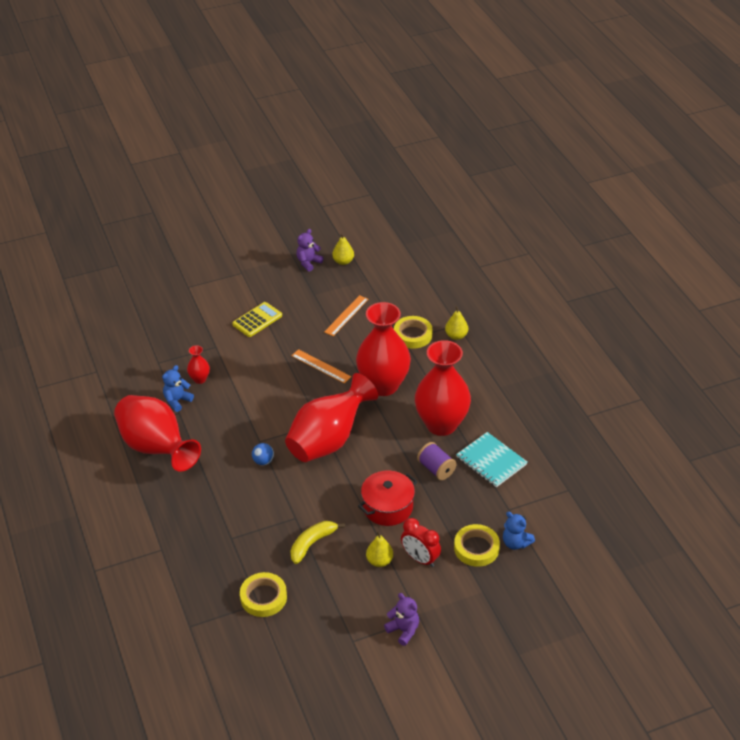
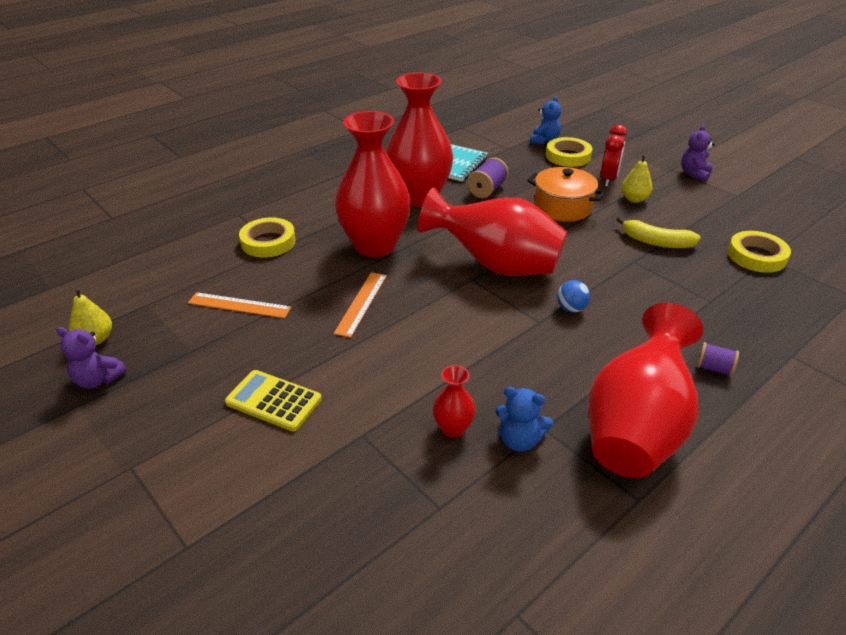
camera: 110 degrees left, 5 degrees down
(175, 504) = (713, 368): none -> purple spool
(387, 507) = (562, 207): red pot -> orange pot
(456, 336) = (261, 212): yellow pear -> none

